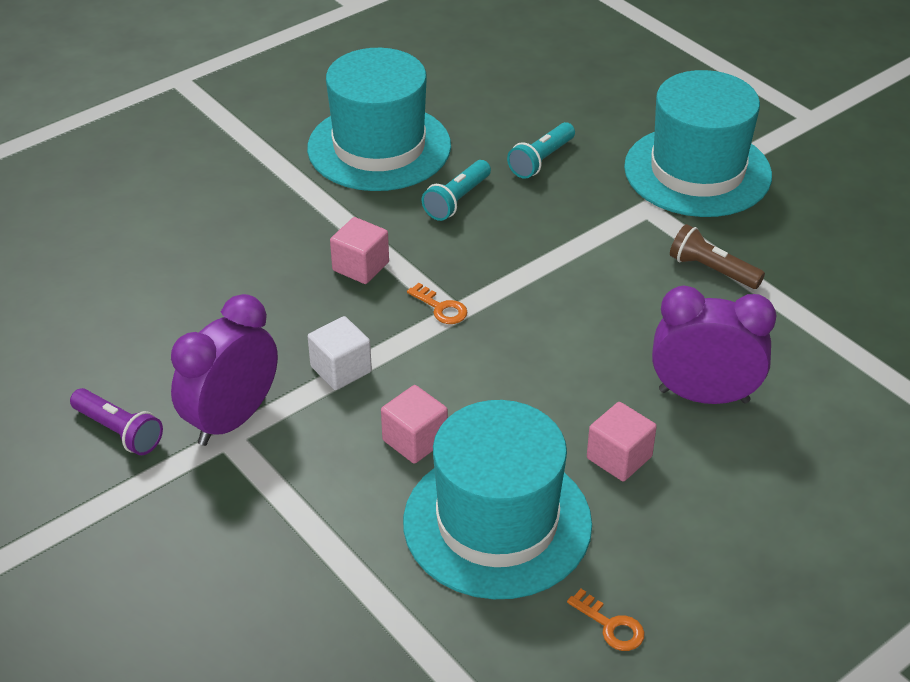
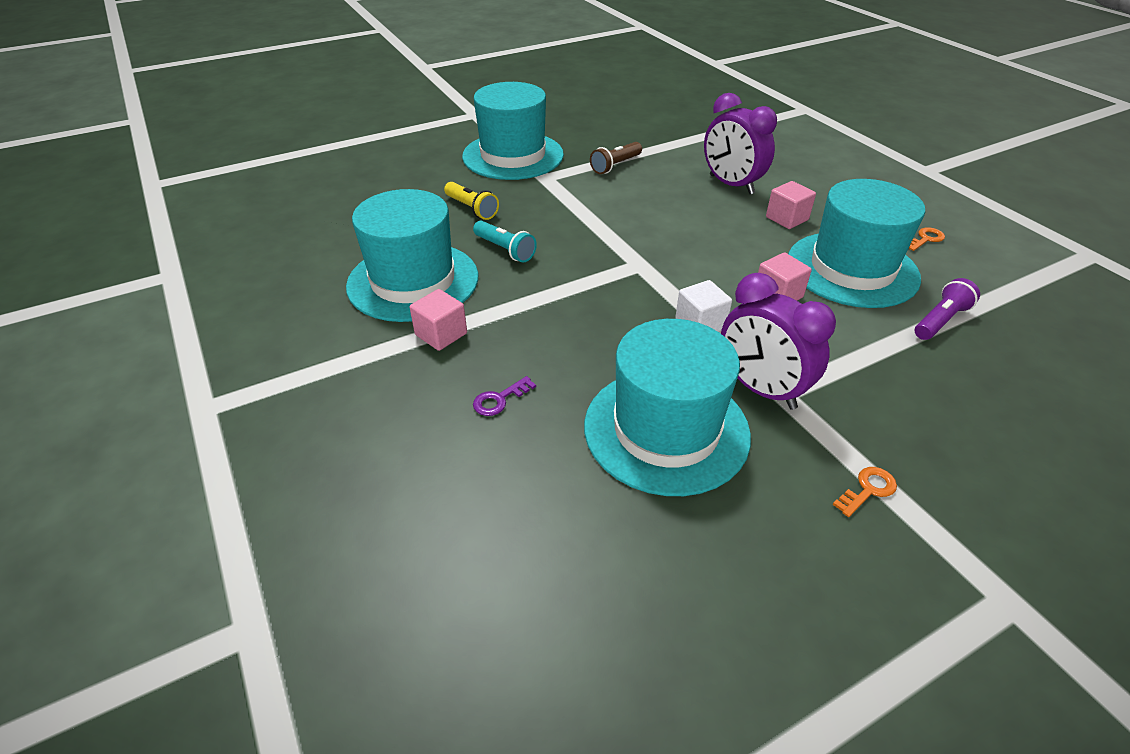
camera: 80 degrees left, 0 degrees up
(119, 431) = (780, 466): purple flashlight -> purple flashlight (940, 320)
(166, 349) = (666, 429): none -> turquoise hat
(201, 235) = (499, 399): none -> purple key
(360, 266) = (574, 304): pink cube -> pink cube (441, 334)
(441, 308) = (634, 270): orange key -> orange key (868, 489)
(541, 160) = (471, 209): turquoise flashlight -> yellow flashlight
(703, 396) = (731, 184): purple clock -> purple clock turned 60 degrees counterclockwise

